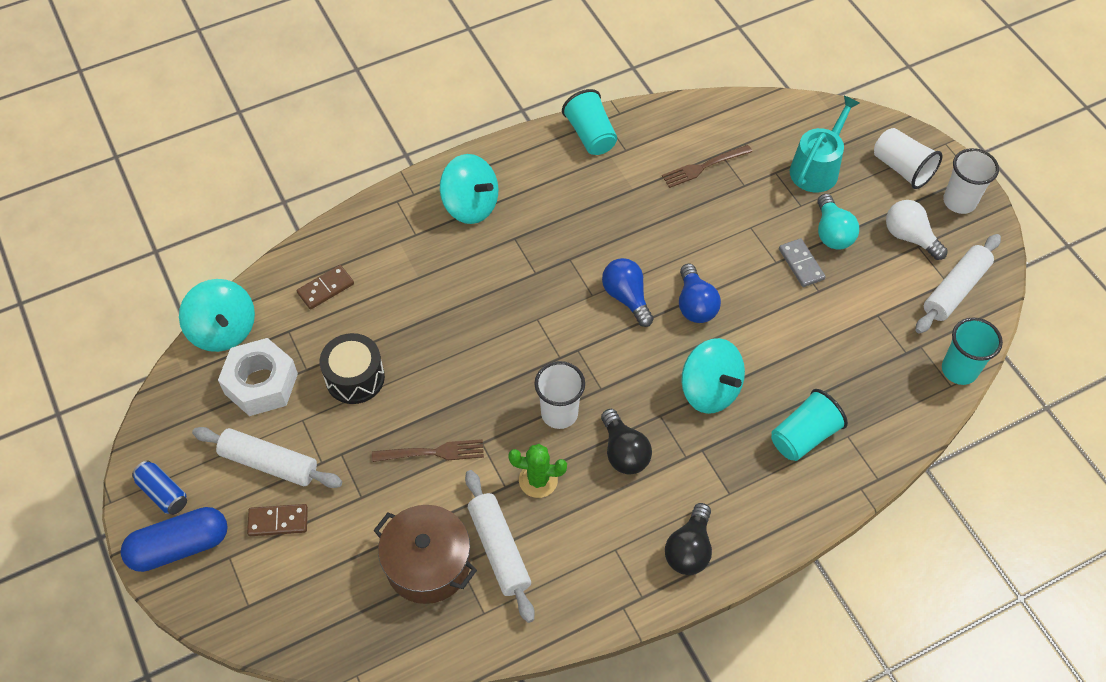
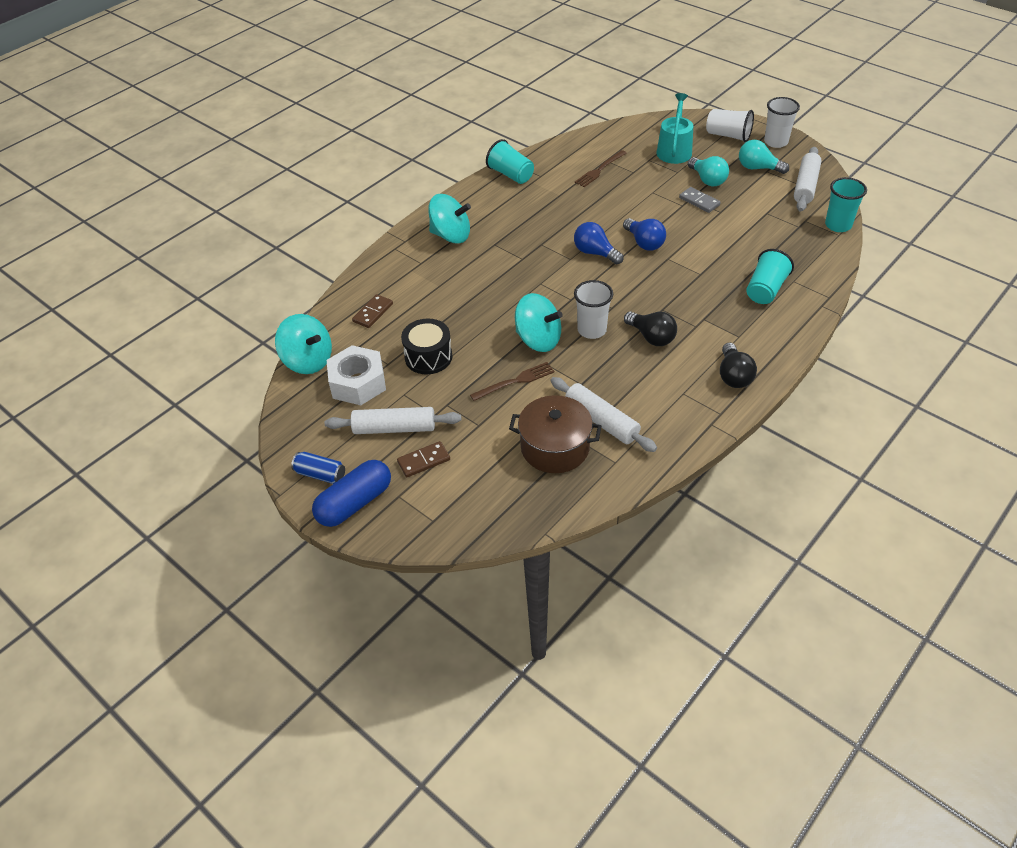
camera: 20 degrees left, 10 degrees down
(538, 480) = (602, 372): green cactus -> none
(710, 390) = (686, 285): turquoise spinning top -> turquoise spinning top (538, 340)
(909, 237) = (758, 168): white light bulb -> turquoise light bulb

